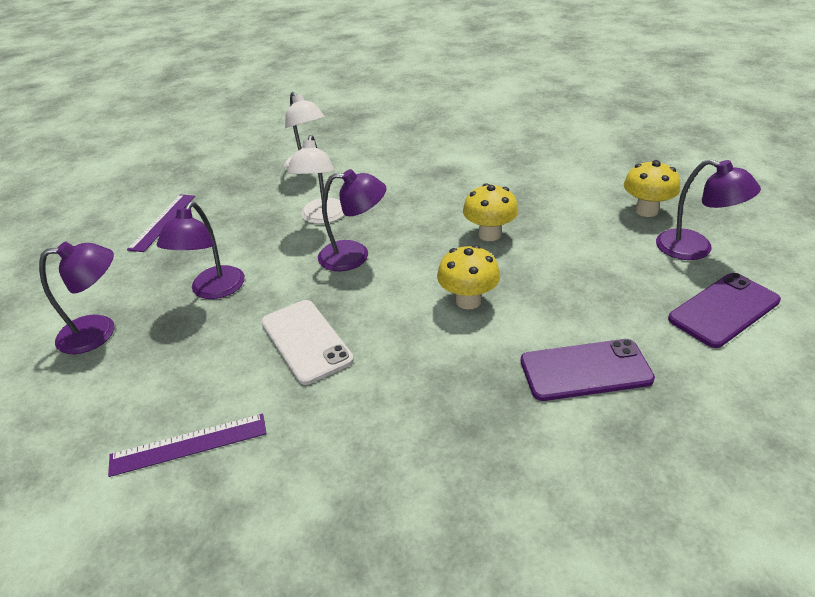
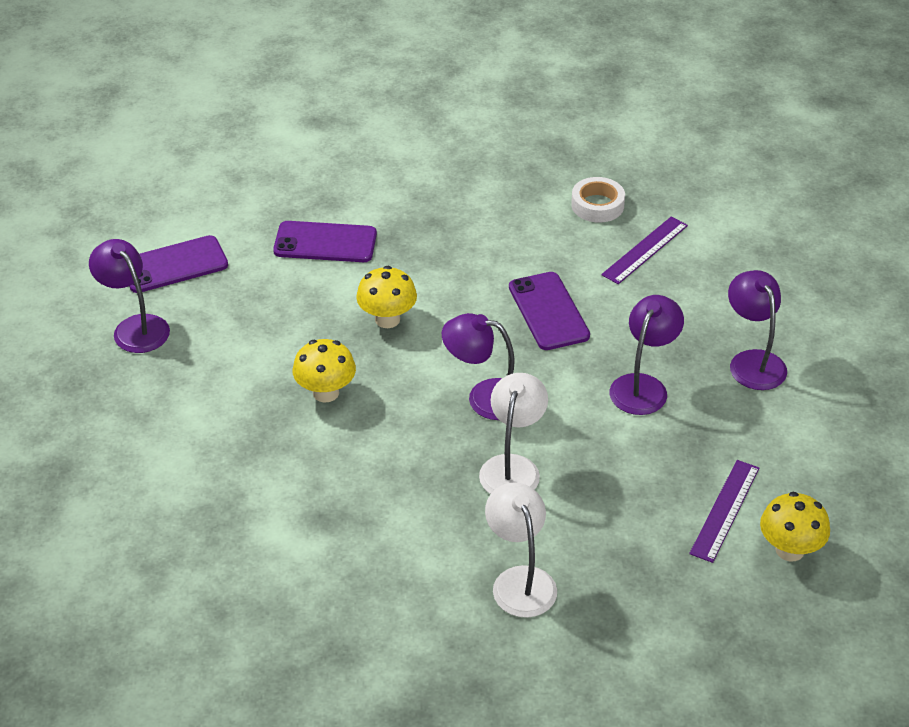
camera: 170 degrees left, 5 degrees up
(99, 332) = (752, 361): purple lamp -> purple lamp turned 75 degrees clockwise
(189, 444) = (645, 250): purple ruler -> purple ruler turned 45 degrees counterclockwise
(248, 510) = (597, 205): none -> white tape
(306, 341) = (548, 311): white phone -> purple phone
(646, 210) = (134, 386): yellow mushroom -> yellow mushroom (789, 550)

